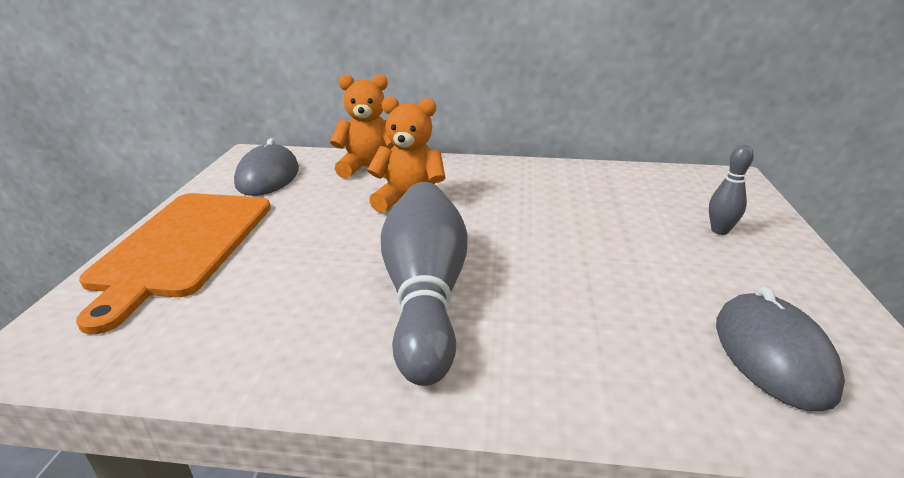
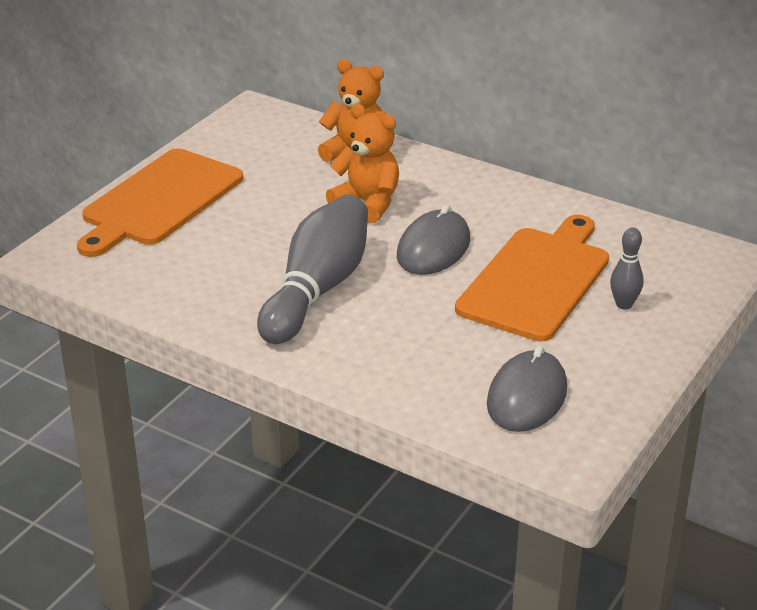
camera: 25 degrees right, 5 degrees up
(268, 176) = (257, 142): grey mouse -> grey mouse (433, 248)
(625, 229) = (537, 280): none -> orange cutting board

